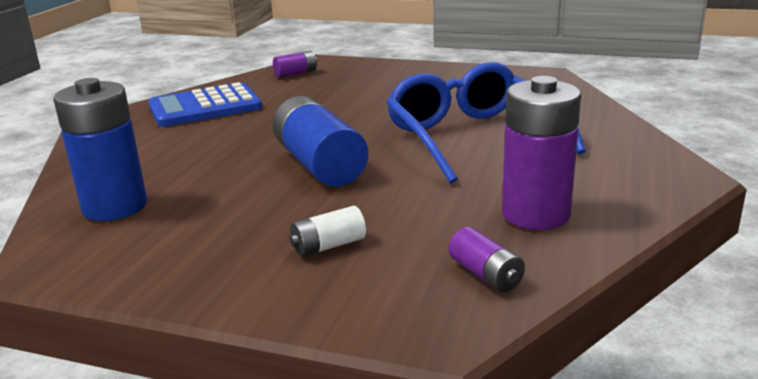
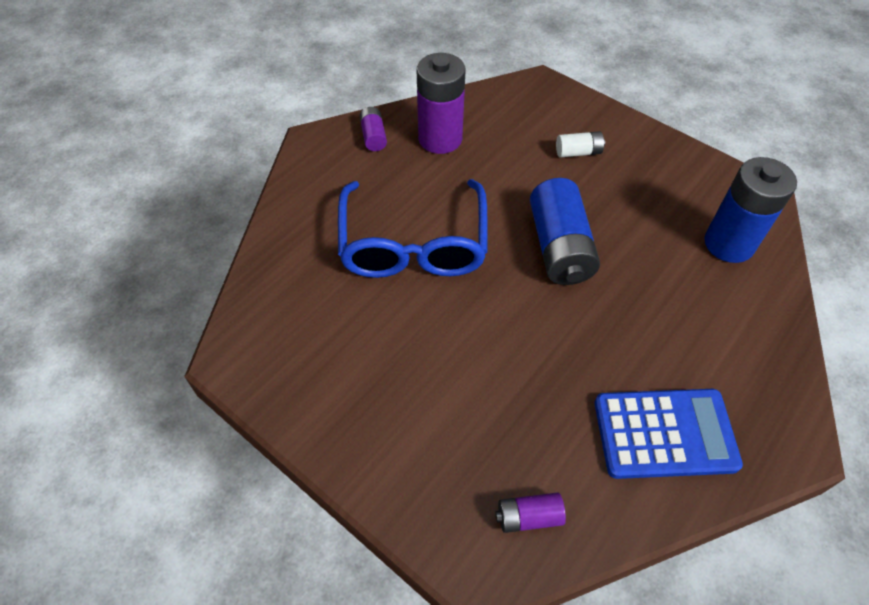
camera: 160 degrees left, 30 degrees up
(485, 275) = (501, 105): purple battery -> purple battery (373, 136)

